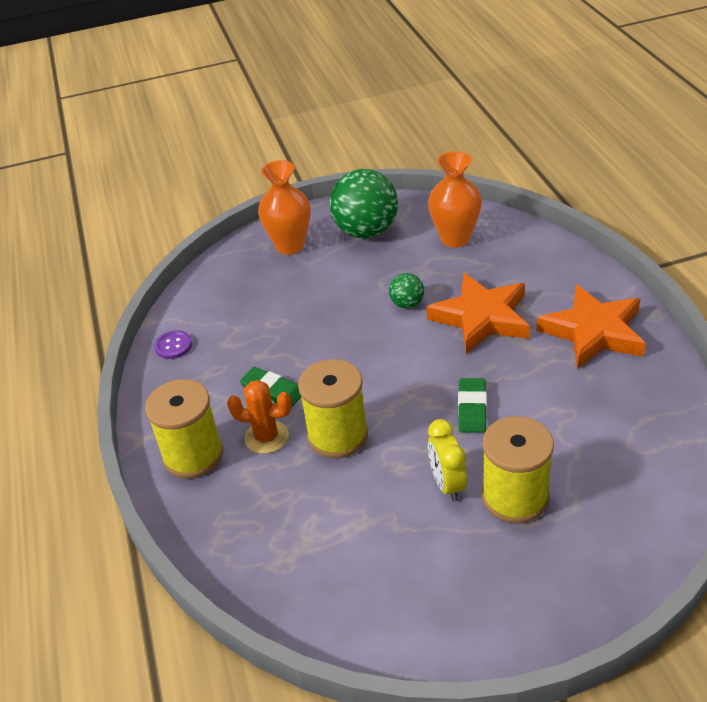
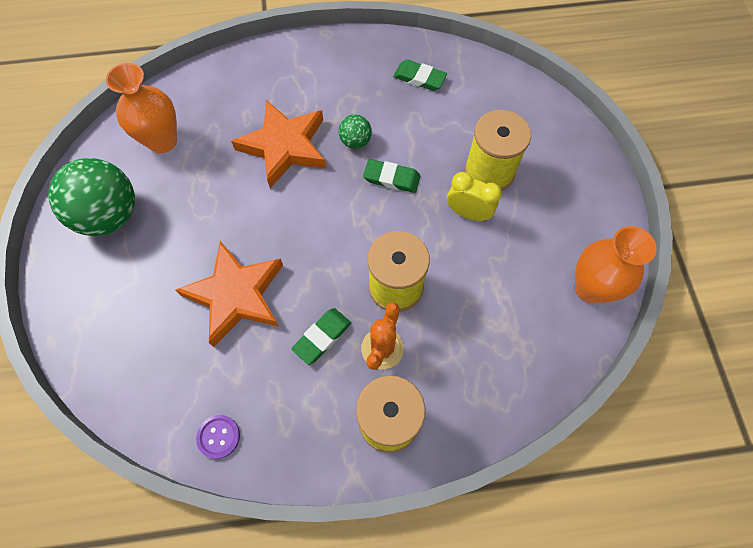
camera: 85 degrees left, 25 degrees up
(290, 246) = (96, 294): orange vase -> orange vase (590, 288)
(407, 304) = (242, 200): green ball -> green ball (355, 141)
(447, 484) = (468, 213): yellow clock -> yellow clock turned 150 degrees counterclockwise
(593, 332) = (331, 76): orange star -> orange star (236, 295)
(631, 408) = (419, 78): none -> green eraser

